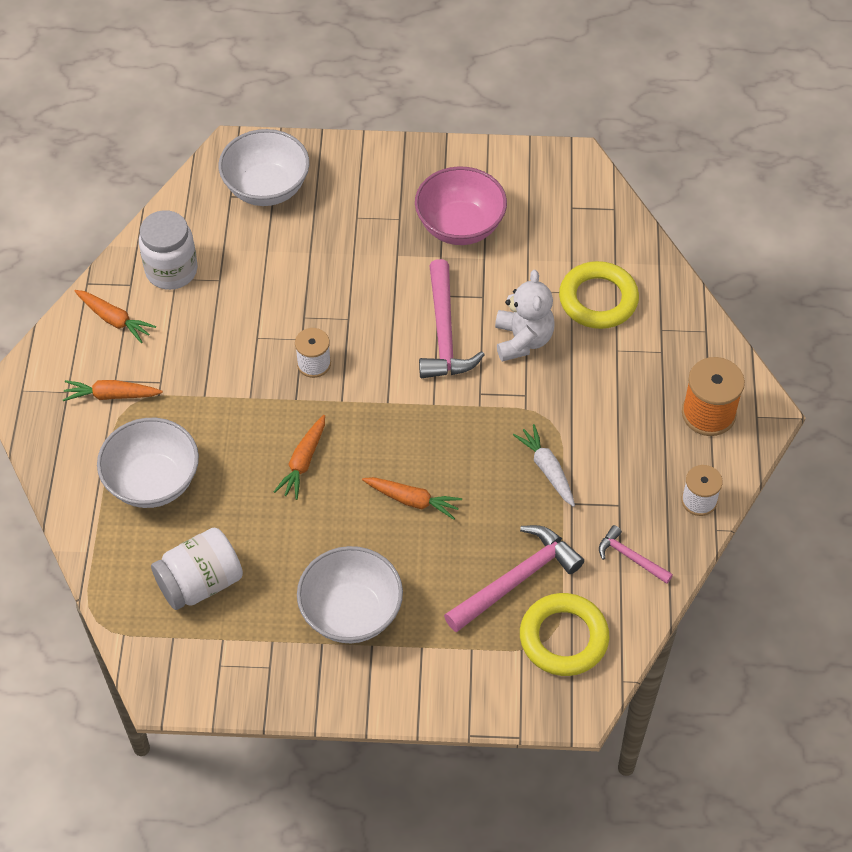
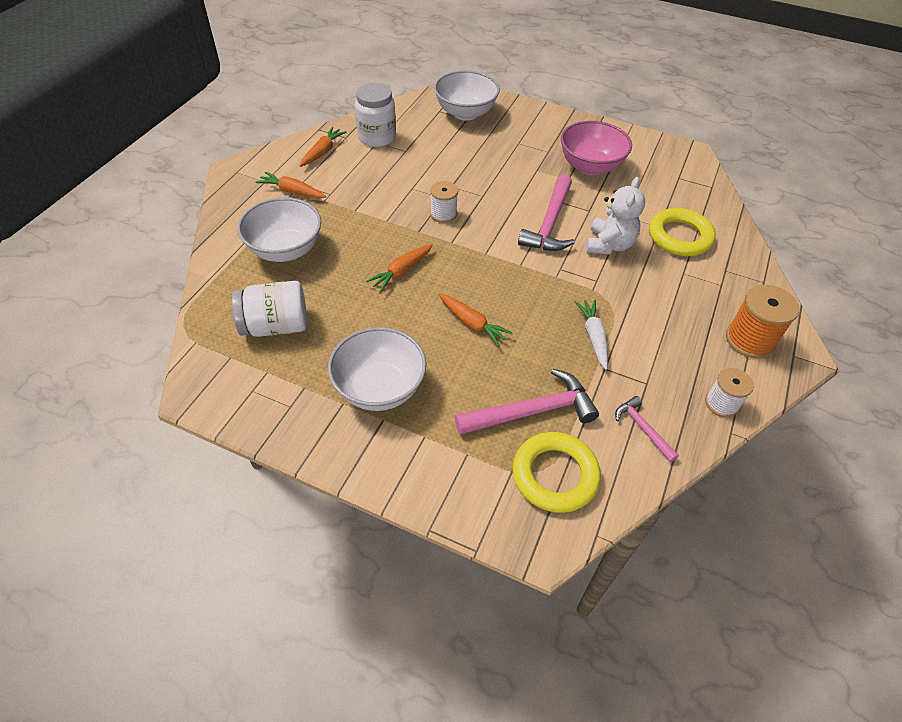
camera: 20 degrees right, 5 degrees down
(114, 320) = (322, 152): orange carrot -> orange carrot turned 120 degrees counterclockwise

